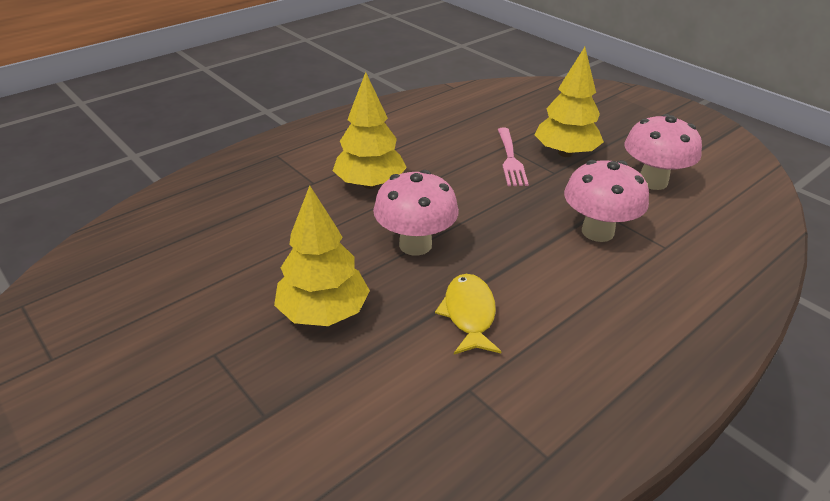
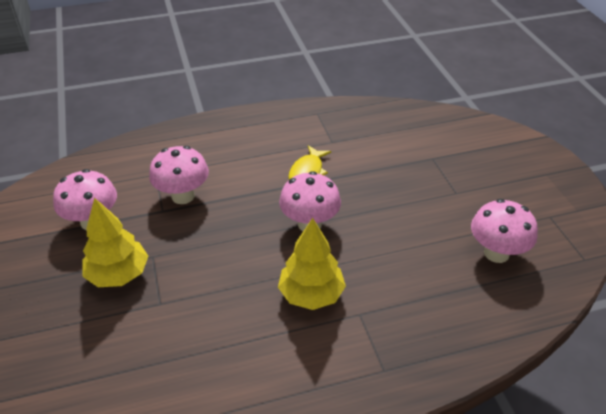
camera: 155 degrees left, 5 degrees up
(154, 278) = (496, 253): none -> pink mushroom
(324, 313) = (389, 197): yellow tree -> none
(510, 159) = (171, 283): pink fork -> none

